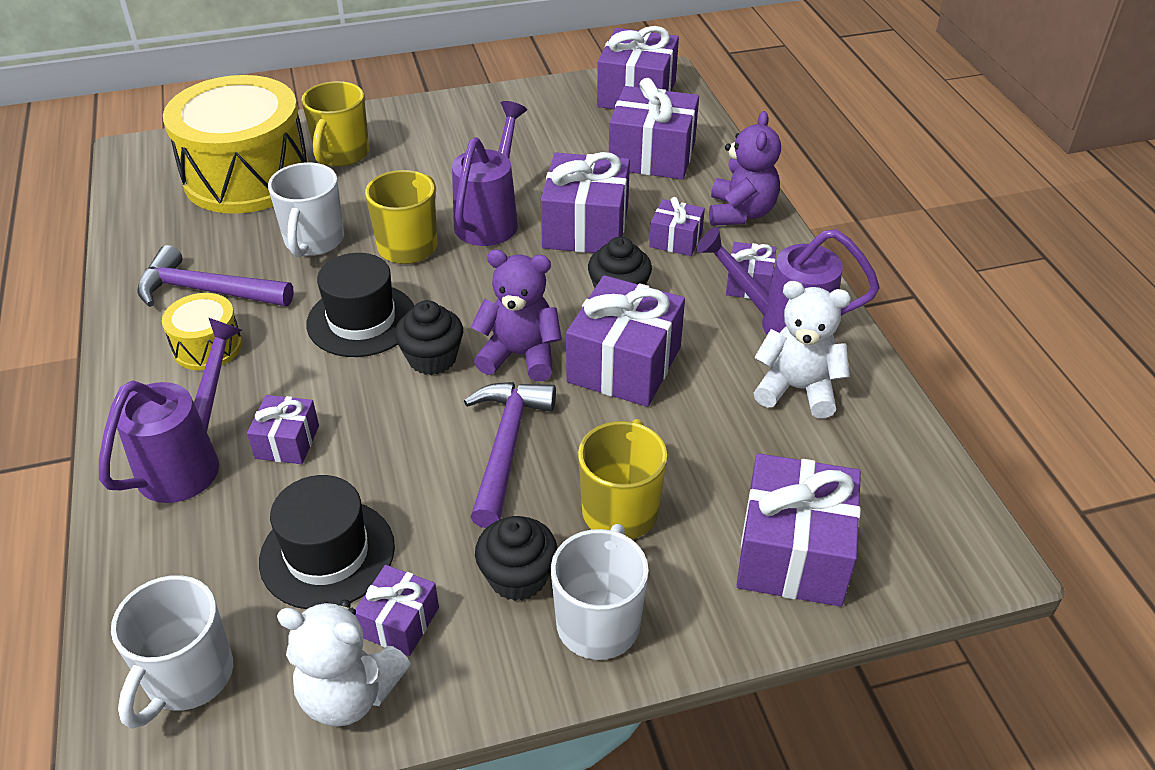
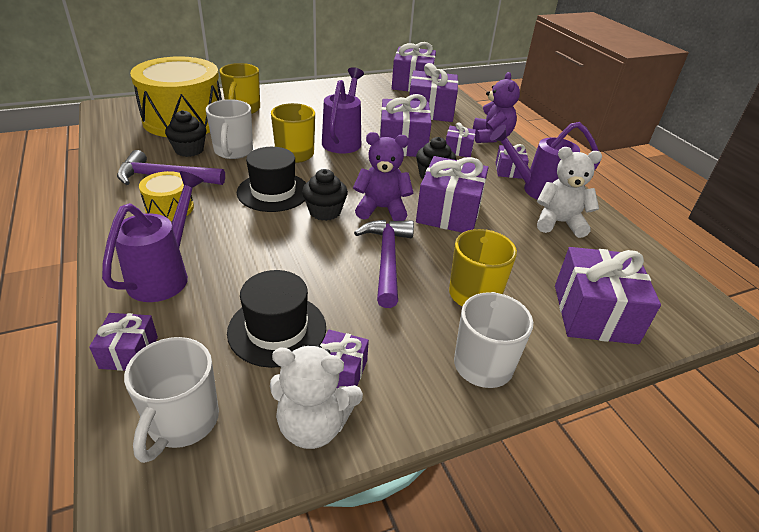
camera: 10 degrees left, 5 degrees down
(287, 442) = (235, 261): purple gift -> purple gift (129, 352)
(518, 577) = (417, 337): black cupcake -> black cupcake (189, 150)

